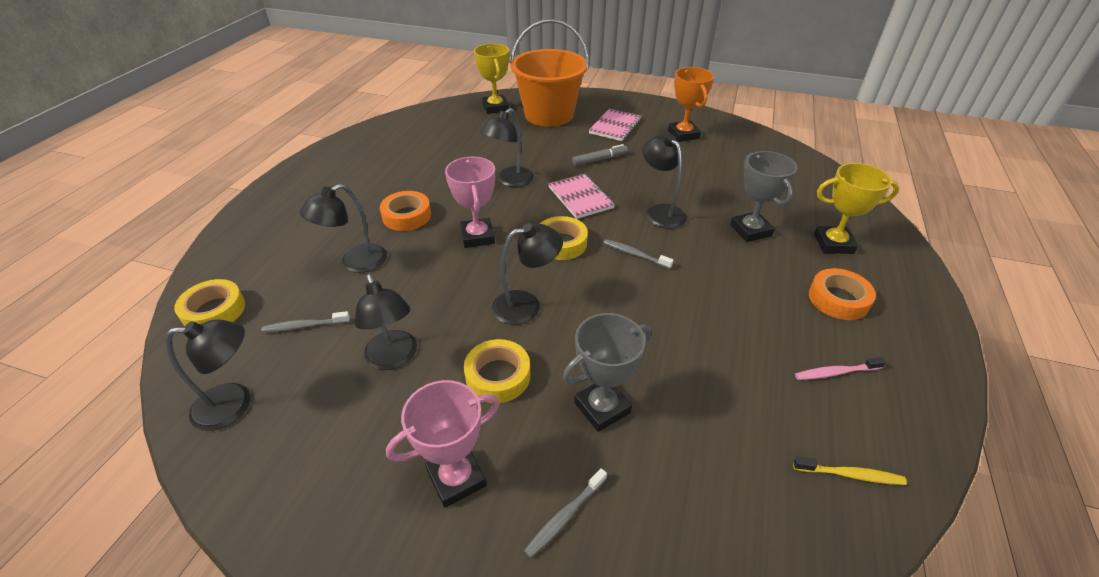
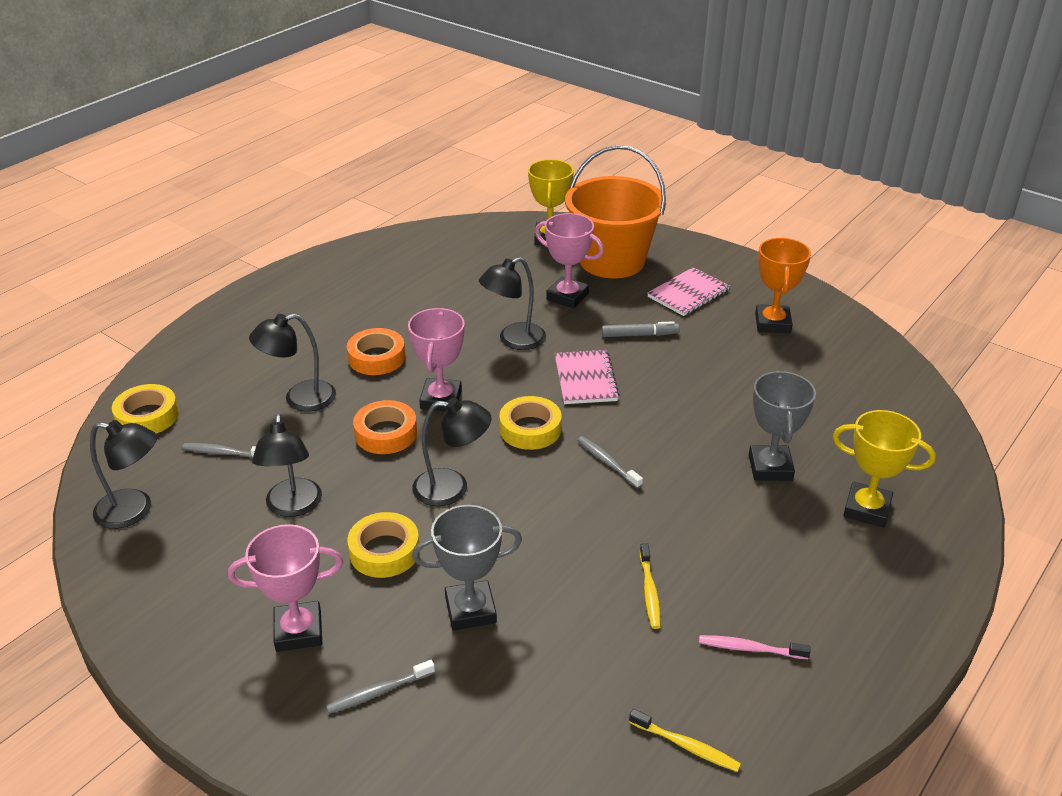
camera: 20 degrees right, 5 degrees down
(532, 143) = (567, 297): none -> pink trophy
(660, 212) = (672, 418): black lamp -> none
(732, 347) = (649, 591): none -> yellow toothbrush
(838, 299) = (818, 574): orange tape -> orange tape (386, 433)

